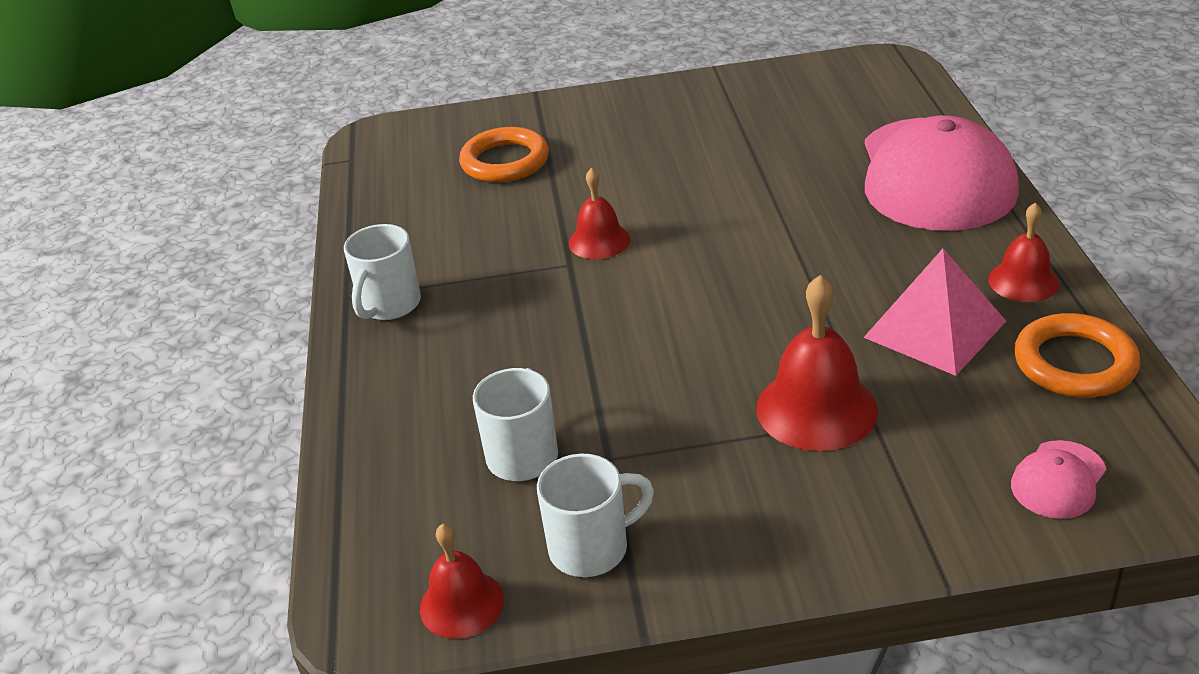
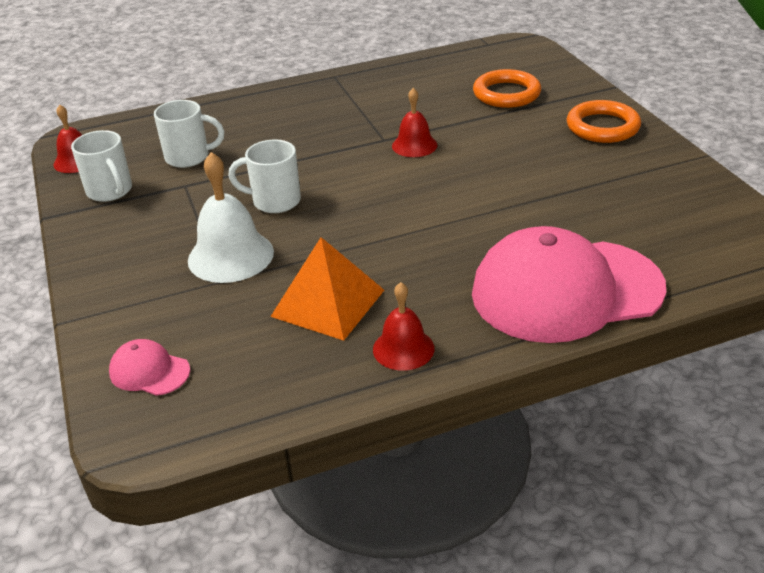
camera: 75 degrees right, 0 degrees up
(389, 305) = (328, 90): white mug -> white mug (274, 201)
(816, 409) = (230, 256): red bell -> white bell
(935, 329) = (328, 303): pink pyramid -> orange pyramid
(1074, 363) = (289, 380): orange ring -> orange ring (602, 127)

